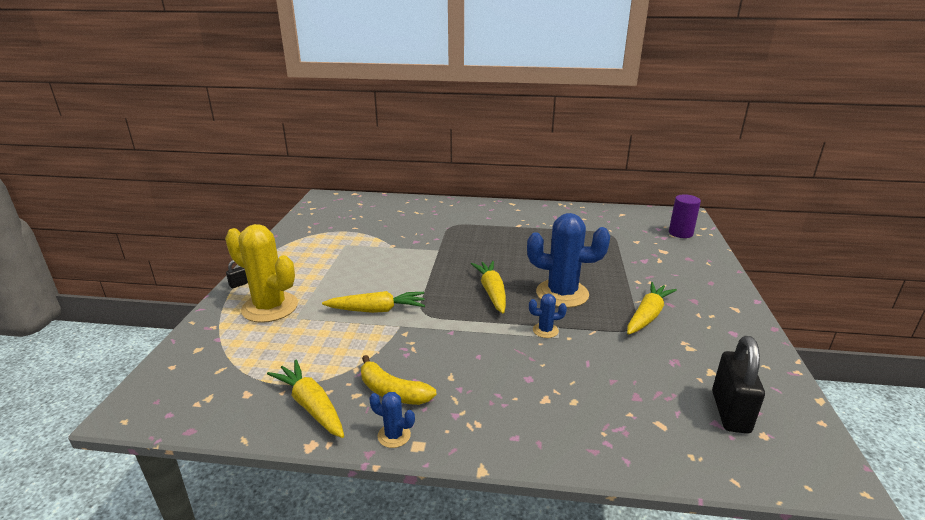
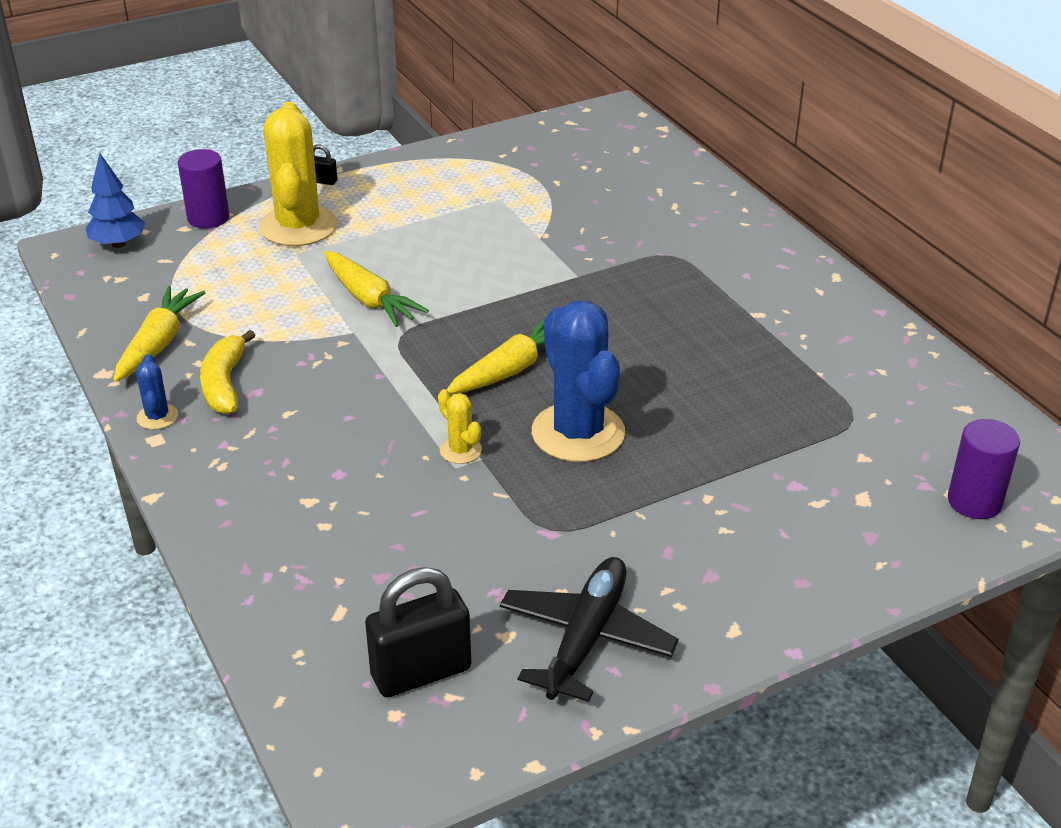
camera: 55 degrees right, 10 degrees up
(167, 384) = (118, 244): none -> blue tree
(204, 335) = (208, 218): none -> purple cylinder
(545, 330) = (460, 450): blue cactus -> yellow cactus
(647, 316) = (603, 535): yellow carrot -> none
(724, 348) = (586, 638): none -> black plane

